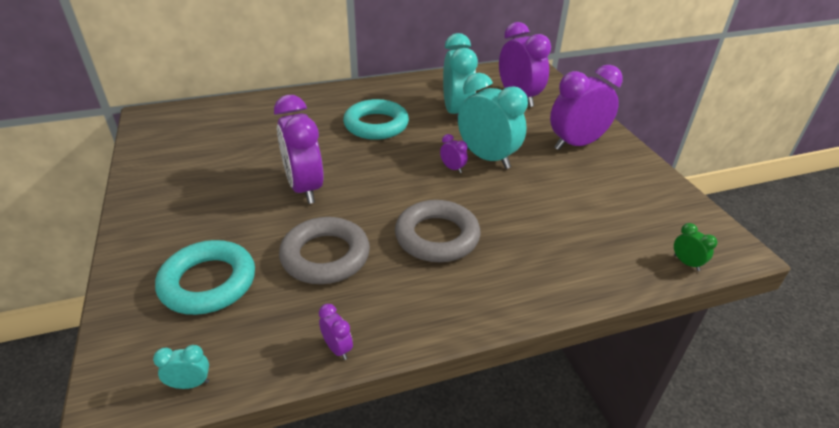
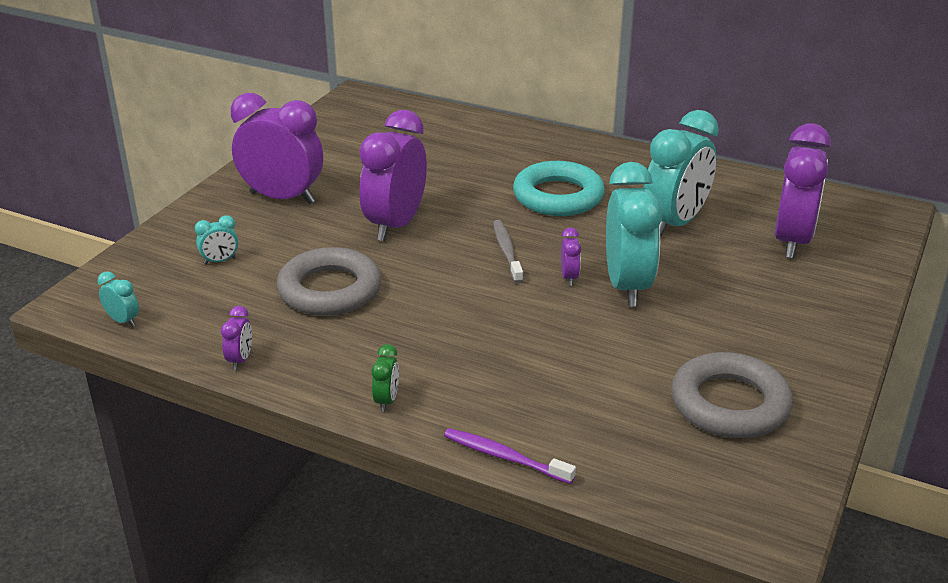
camera: 45 degrees right, 5 degrees down
(208, 282) = (220, 261): turquoise ring -> turquoise clock
(397, 171) = (507, 251): none -> grey toothbrush
(437, 236) = (448, 328): grey ring -> grey ring (729, 404)
(576, 144) = (772, 326): purple clock -> purple clock (282, 198)
(585, 296) = (505, 457): none -> purple toothbrush
(686, 263) = (675, 503): green clock -> green clock (386, 401)

